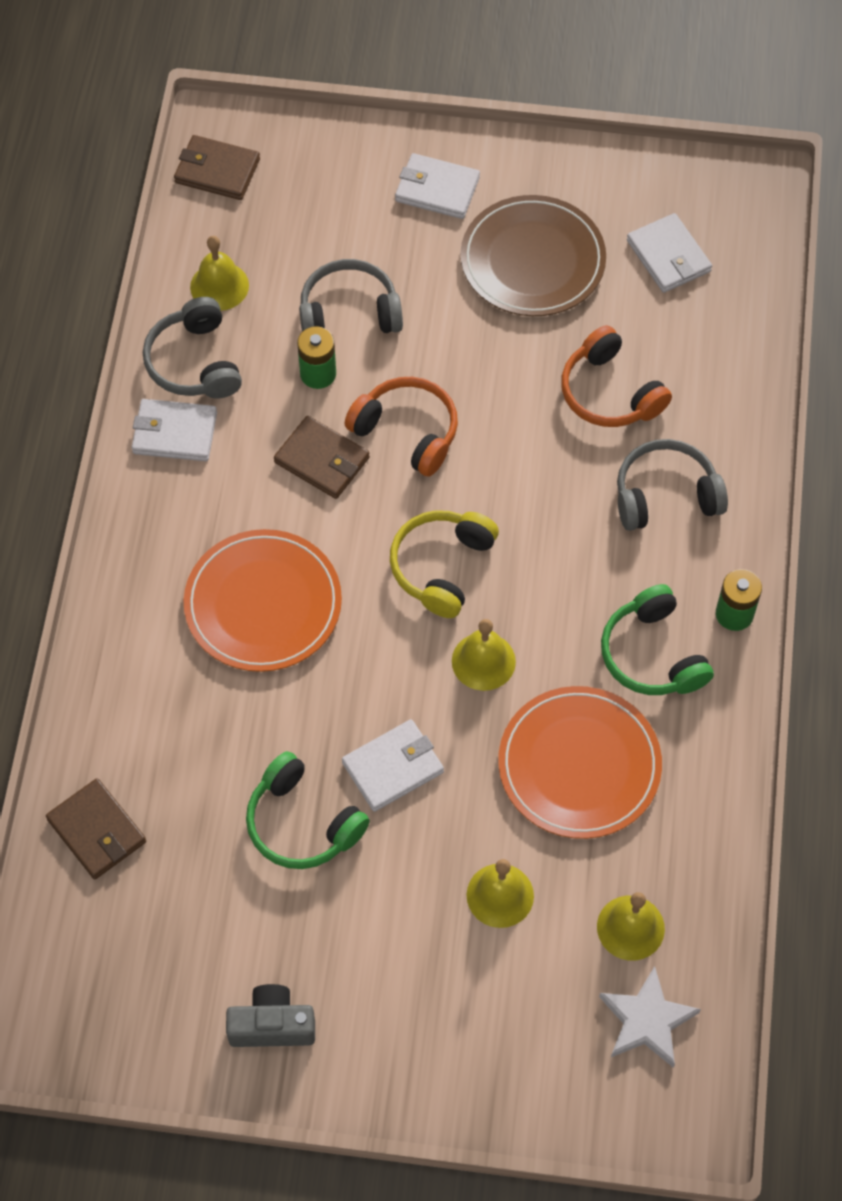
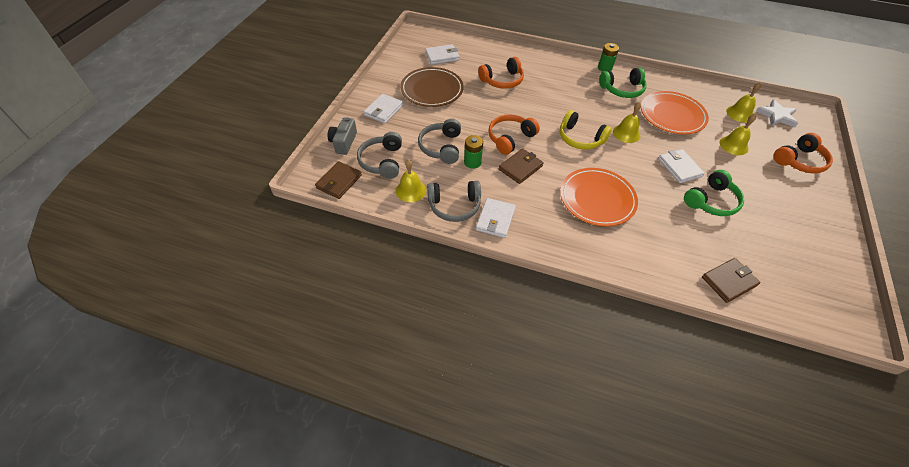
camera: 80 degrees left, 10 degrees down
(272, 1025) = (814, 225): grey camera -> grey camera (344, 142)
(478, 1040) = (799, 161): none -> orange headphones
(665, 495) = (552, 75): grey headphones -> grey headphones (382, 161)

